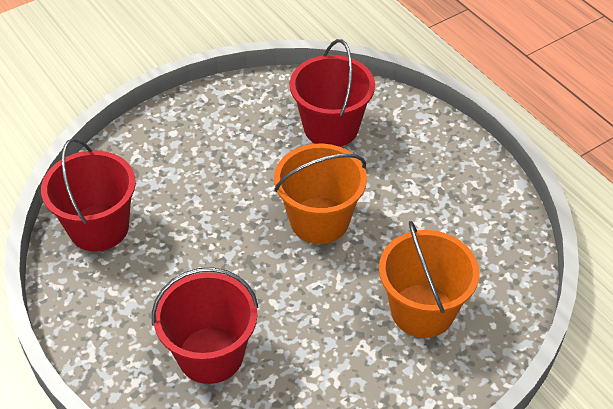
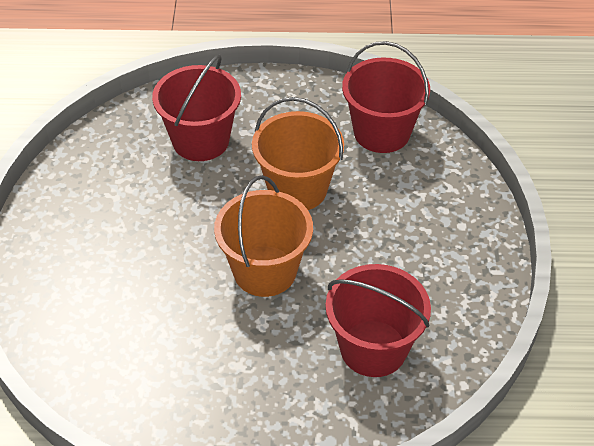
camera: 125 degrees right, 0 degrees up
(422, 310) = (110, 283): orange bucket -> orange bucket (297, 189)

